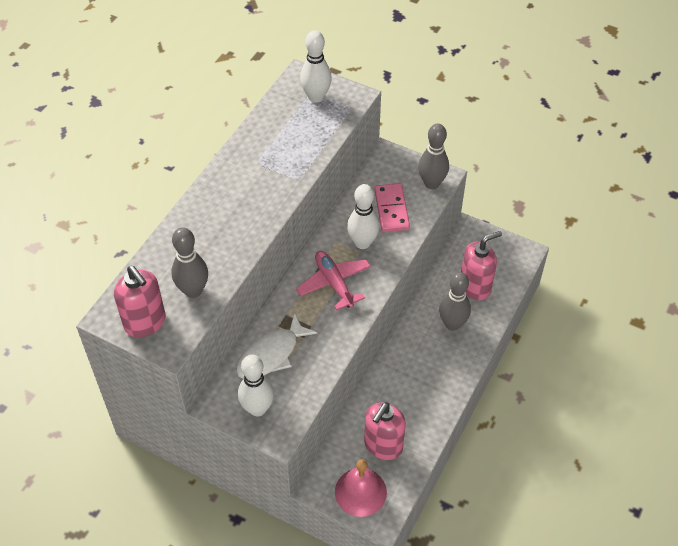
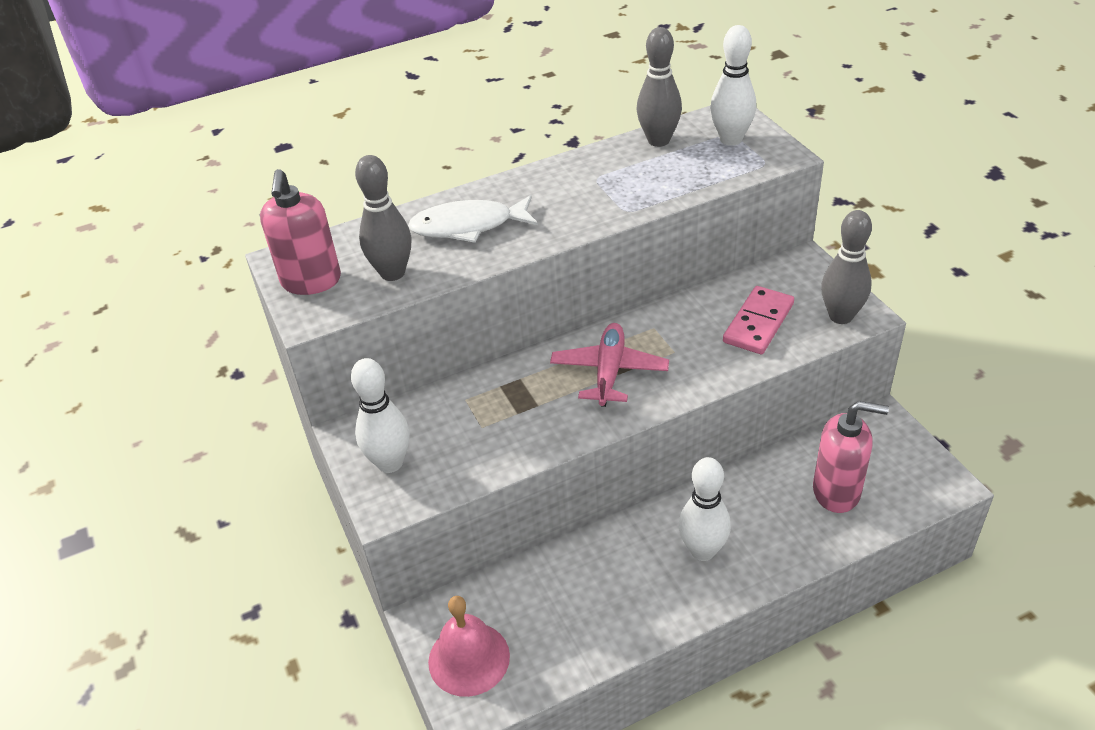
camera: 40 degrees right, 10 degrees down
(271, 354) = (462, 412): white fish -> white fish (468, 226)
(362, 243) = (686, 343): white bowling pin -> white bowling pin (702, 550)
(383, 445) = (546, 619): pink soap dispenser -> none
(452, 324) = (766, 521): grey bowling pin -> grey bowling pin (658, 140)

